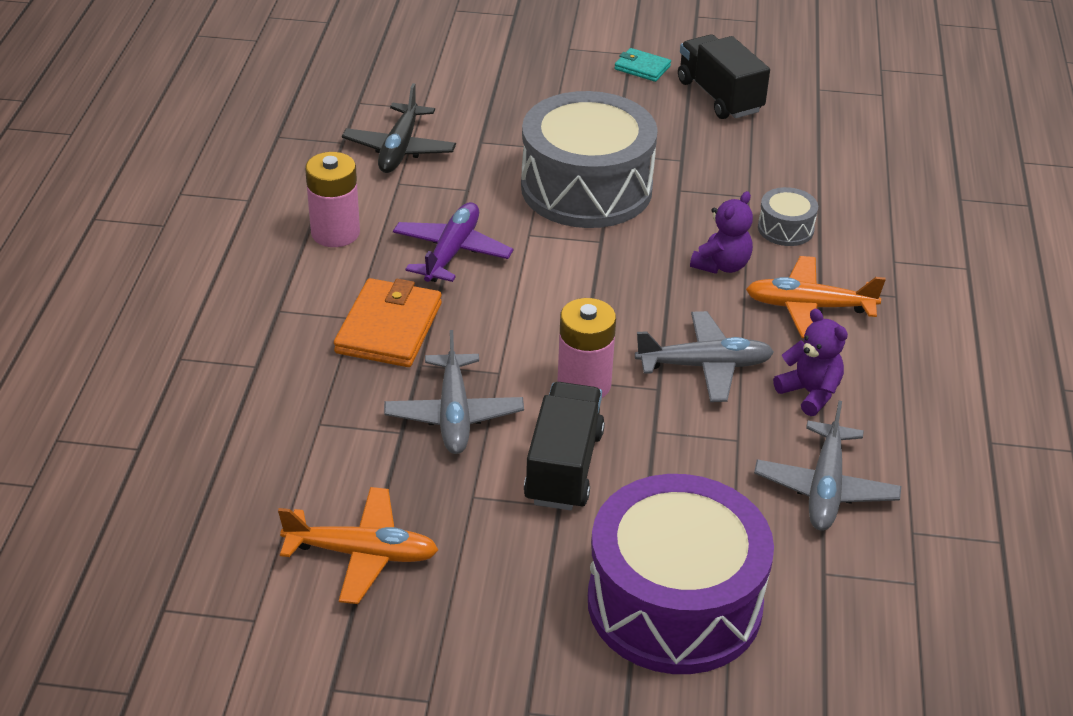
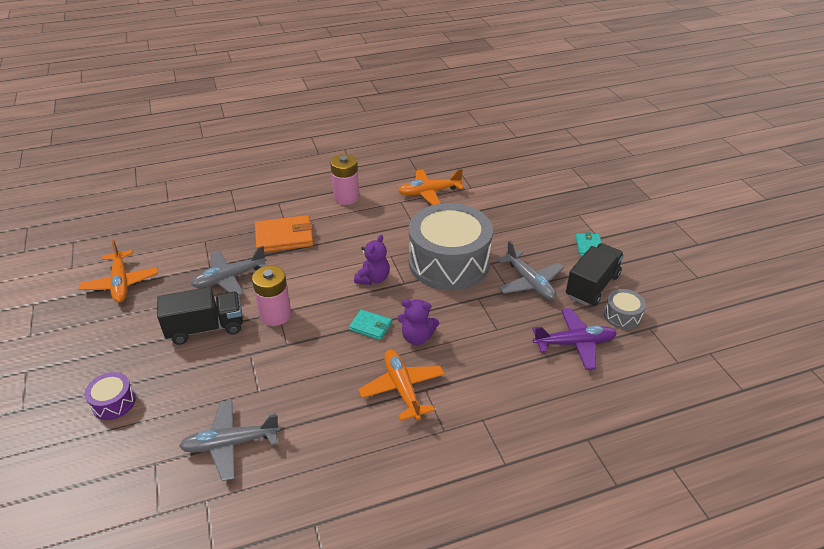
camera: 65 degrees right, 0 degrees up
(399, 149) = (429, 192): black plane -> orange plane
(452, 252) = (357, 236): purple plane -> purple plane (575, 343)
(672, 299) = (370, 326): none -> turquoise wallet
(674, 603) = (113, 403): purple drum -> purple drum, size x0.42
(705, 366) = (317, 357): grey plane -> grey plane (529, 282)
(785, 228) = (476, 355): grey drum -> grey drum (622, 316)
(810, 393) = (317, 412): purple teddy bear -> purple teddy bear (373, 279)

